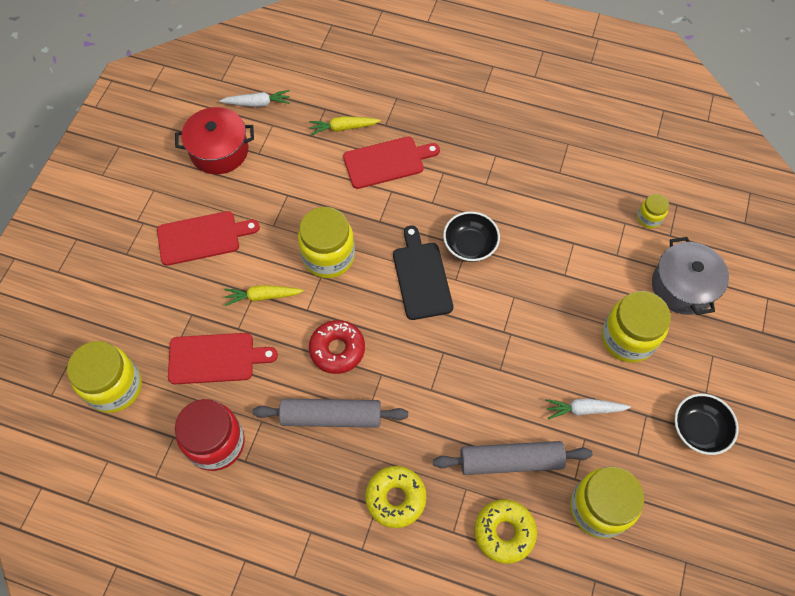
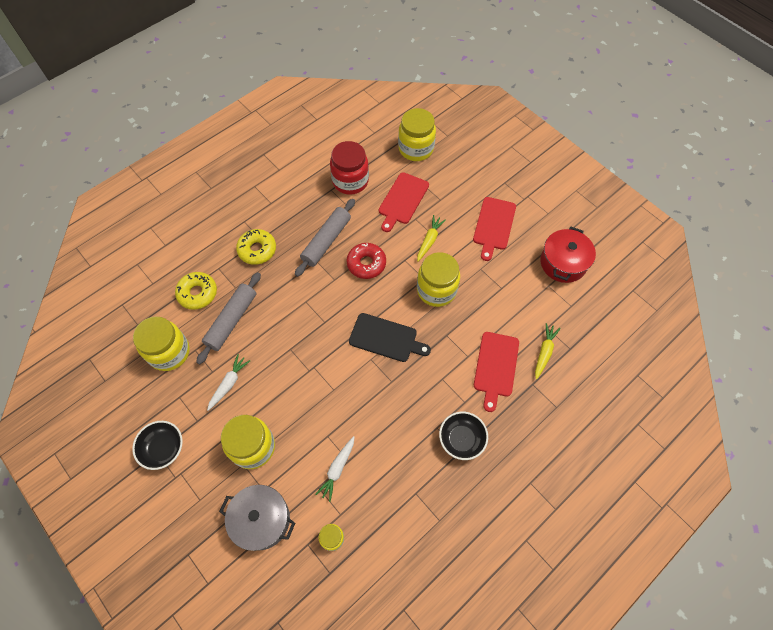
camera: 120 degrees right, 0 degrees up
(257, 103) = (597, 305): white carrot -> white carrot (337, 469)
(469, 245) = (391, 384): black bowl -> black bowl (461, 439)

